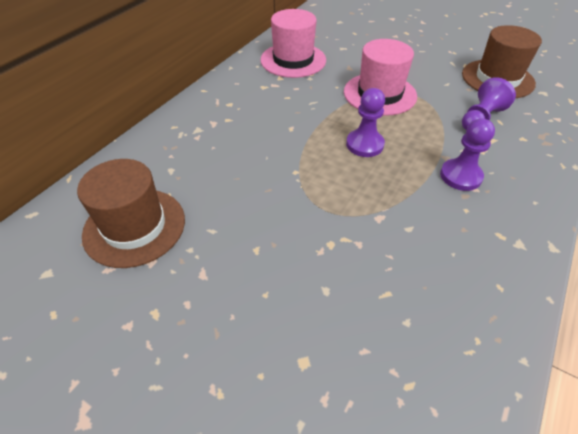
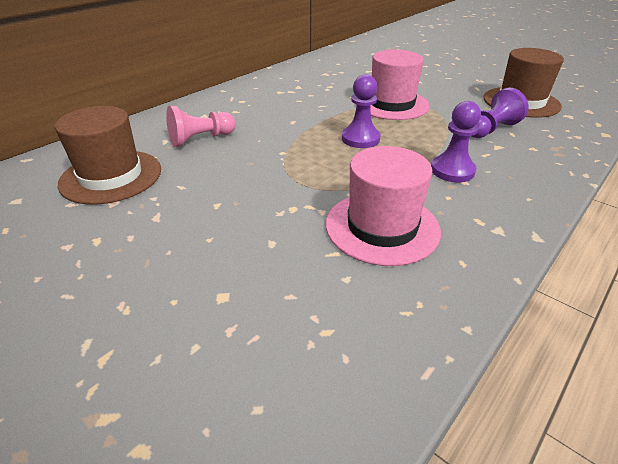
camera: 10 degrees right, 10 degrees down
(207, 163) = (201, 139): none -> pink pawn
(293, 60) = (316, 76): pink hat -> pink hat (382, 227)

